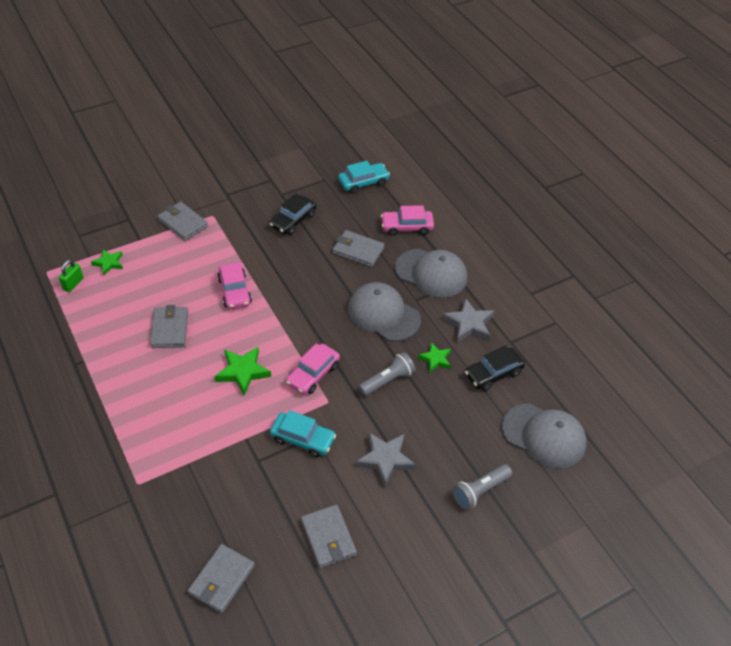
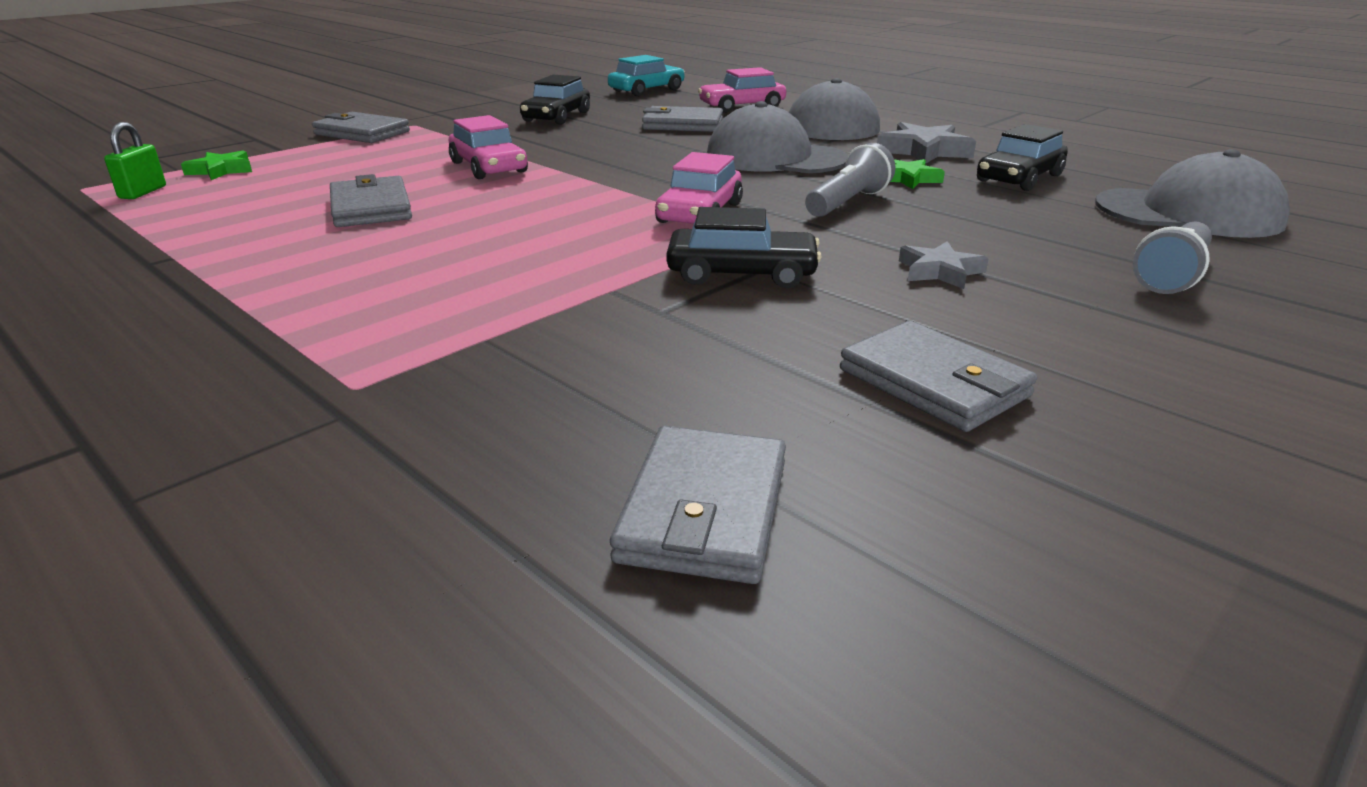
camera: 15 degrees left, 20 degrees down
(243, 372) = (553, 227): green star -> none
(303, 439) = (741, 273): turquoise car -> black car
(385, 459) = (939, 271): grey star -> grey star, size x0.63

